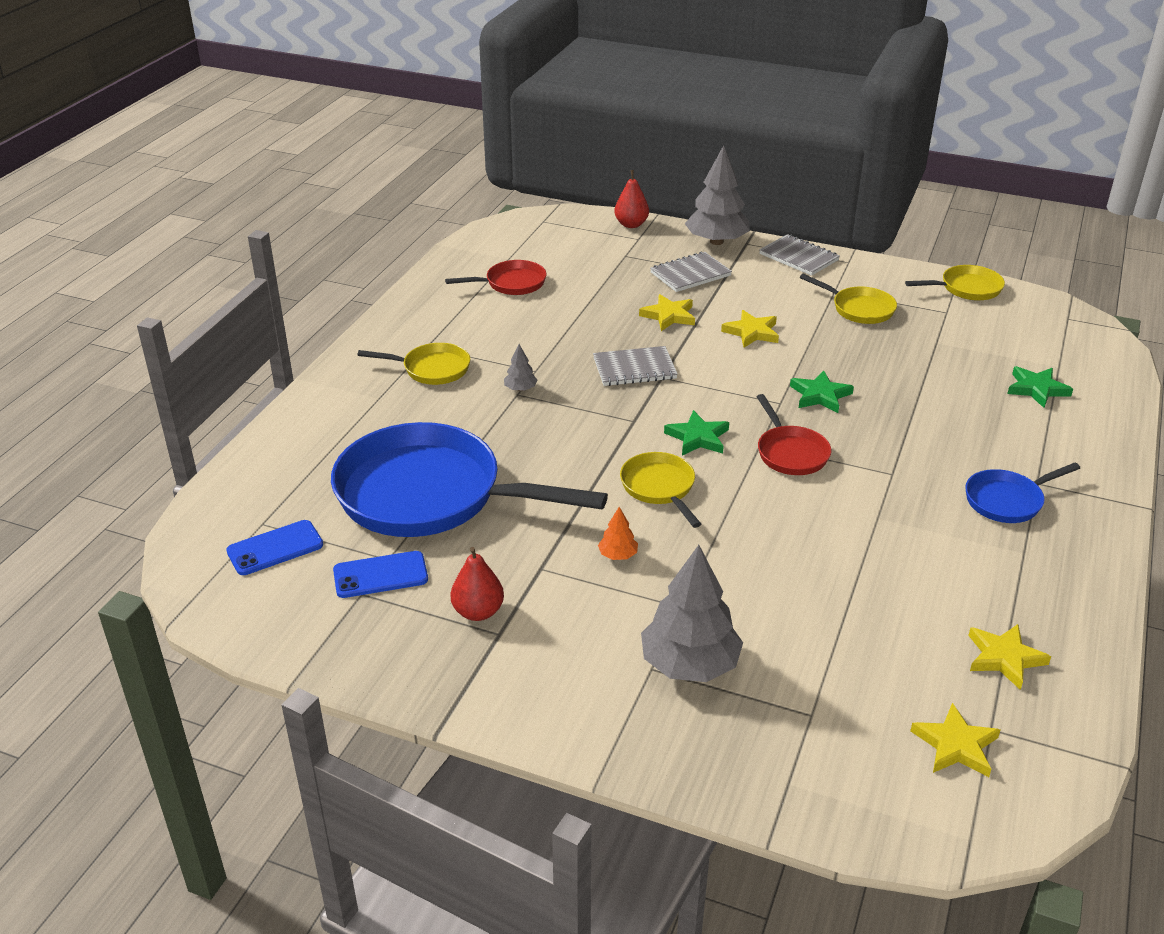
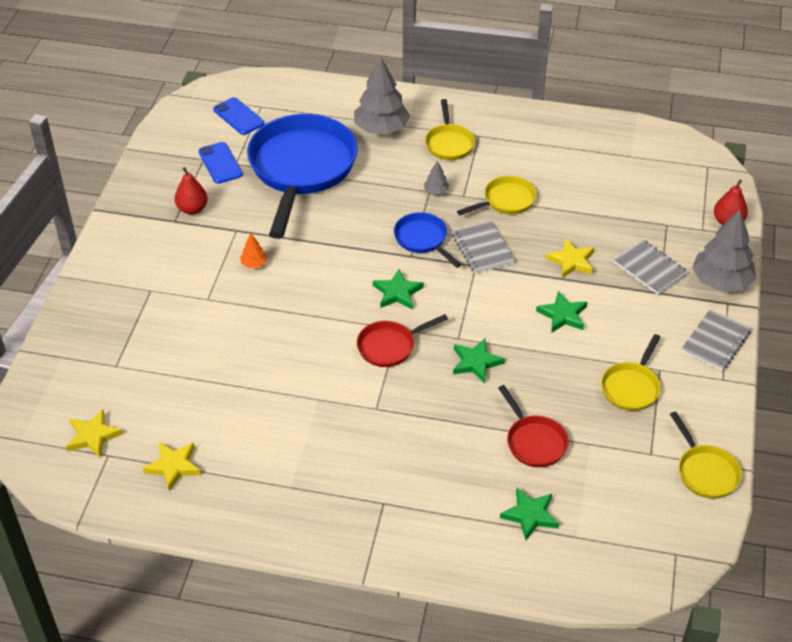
camera: 80 degrees right, 10 degrees up
(511, 283) = (589, 164): red pan -> red pan (534, 442)
(659, 488) = (330, 277): yellow pan -> yellow pan (506, 201)
(689, 664) = (155, 307): grey tree -> grey tree (381, 128)
(751, 332) = (562, 315): yellow star -> green star
(1007, 501) = (354, 480): blue pan -> blue pan (422, 239)

